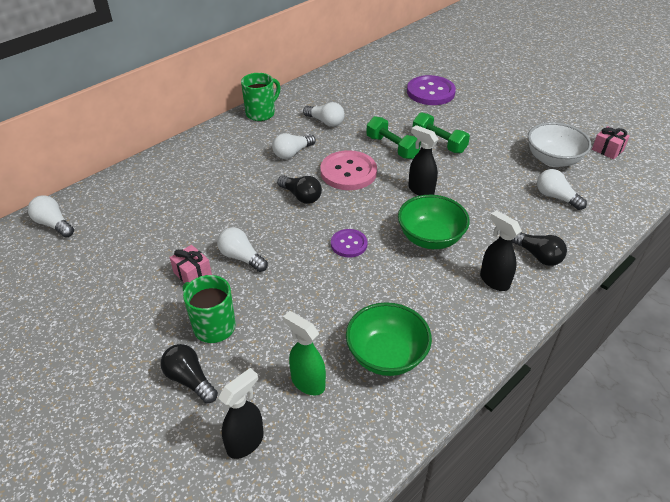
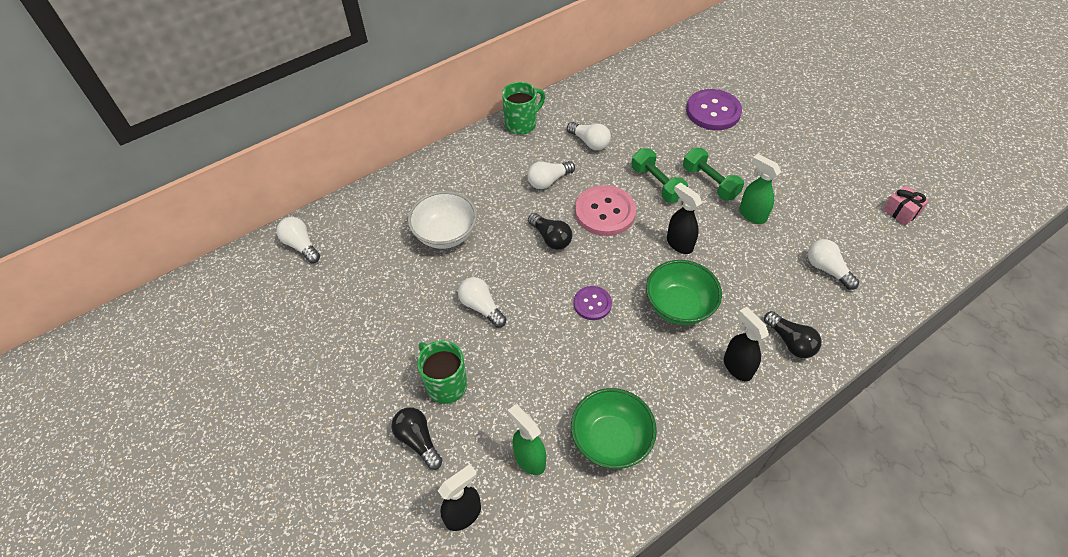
camera: 10 degrees right, 10 degrees up
(192, 274) = (431, 321): pink gift -> none
(481, 163) = (752, 215): none -> green spray bottle
(553, 160) = (834, 219): white bowl -> white bowl (445, 234)

